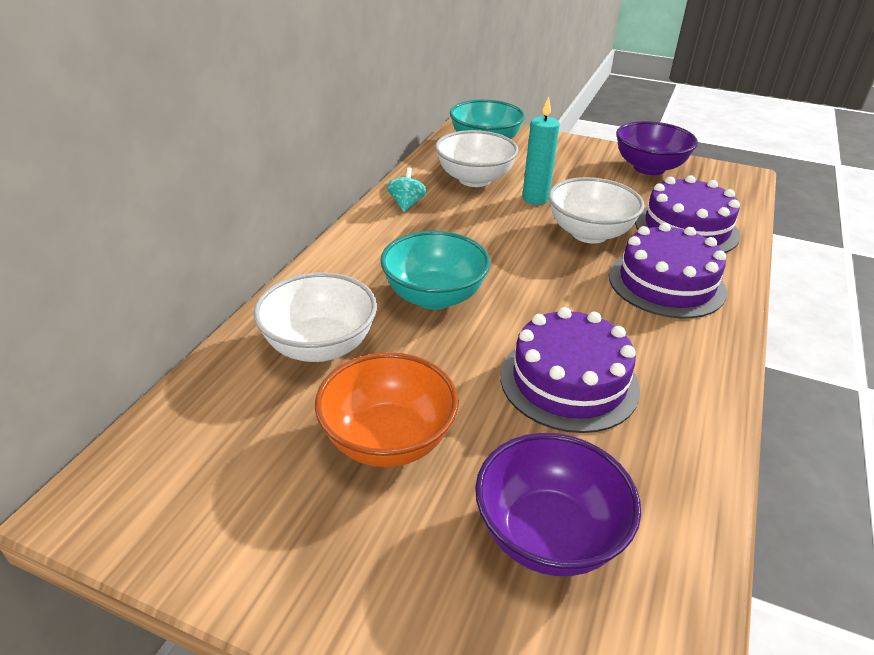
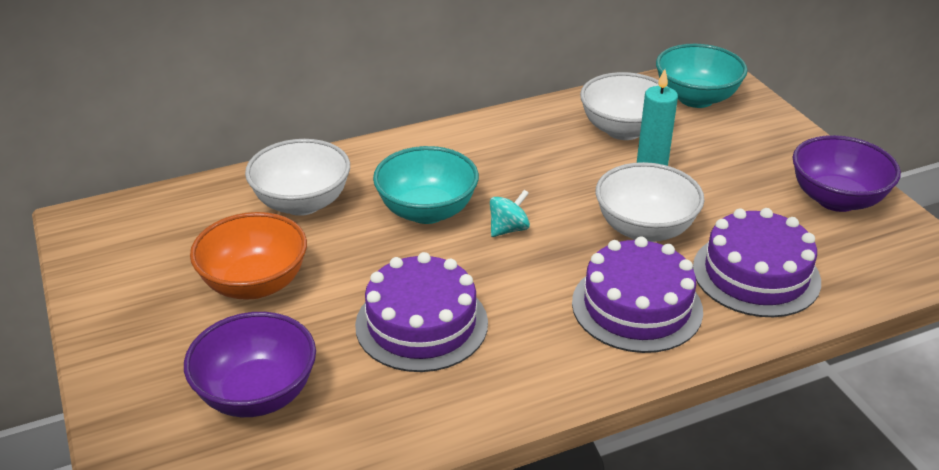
camera: 45 degrees right, 0 degrees up
(406, 204) = (525, 126): turquoise spinning top -> turquoise spinning top (508, 229)

